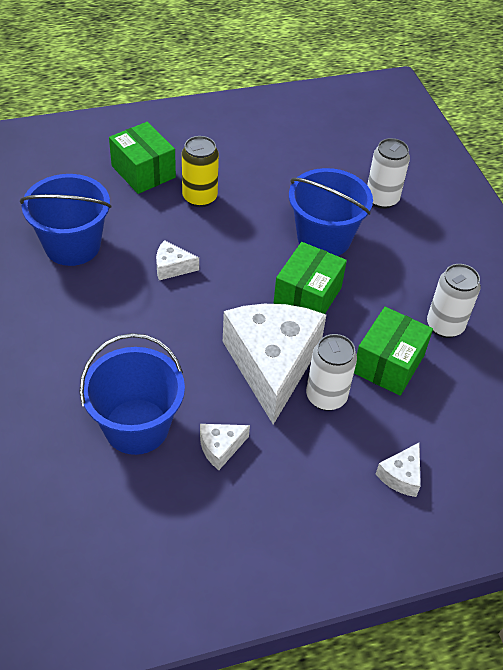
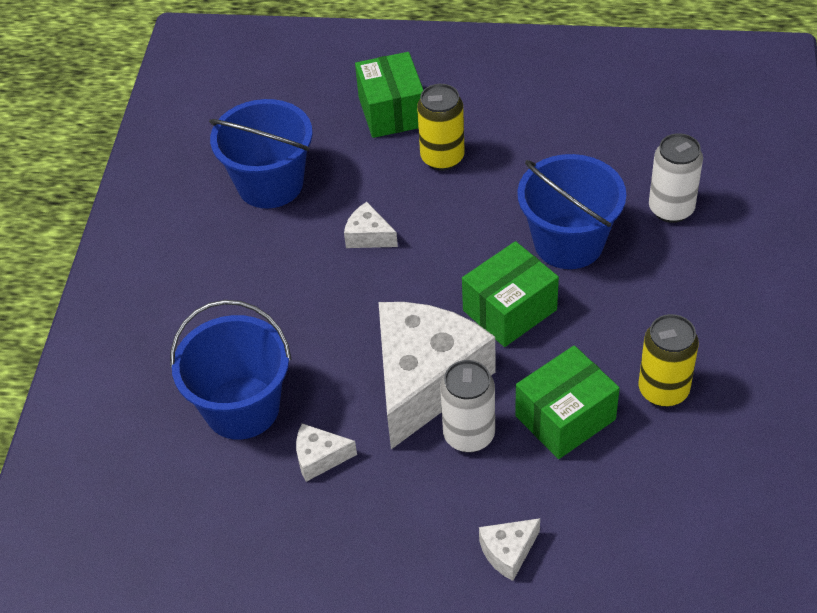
camera: 30 degrees right, 0 degrees up
(444, 326) = (663, 390): white can -> yellow can

